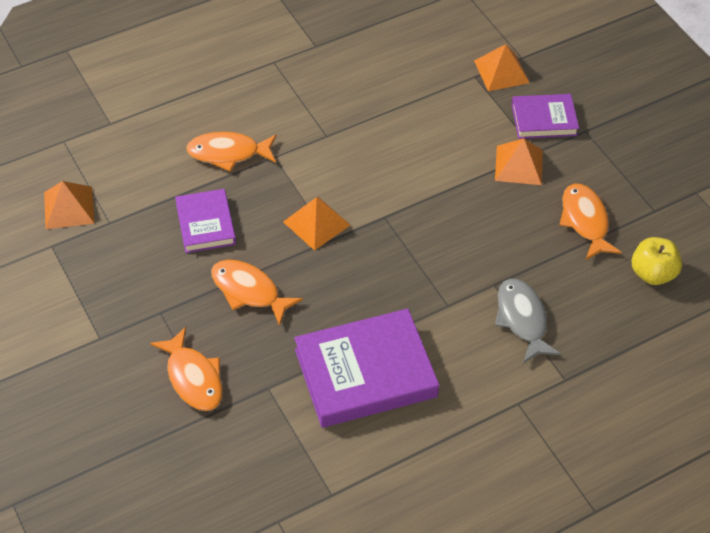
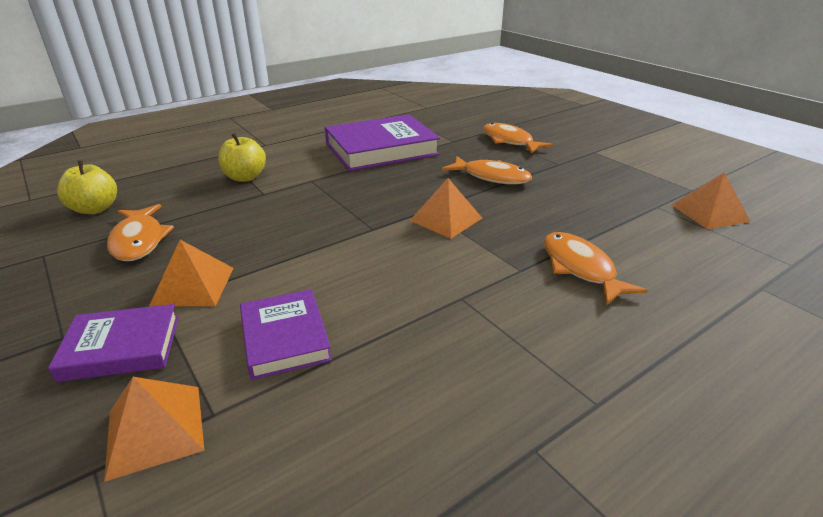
camera: 175 degrees right, 20 degrees down
(205, 224) = (560, 211): purple book -> purple book (285, 337)
(228, 153) = (580, 268): orange fish -> orange fish turned 105 degrees counterclockwise
(522, 319) = (245, 177): grey fish -> yellow apple

